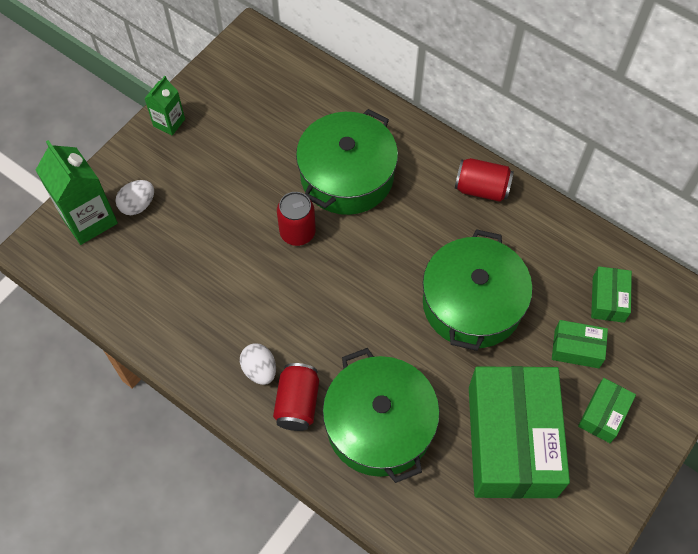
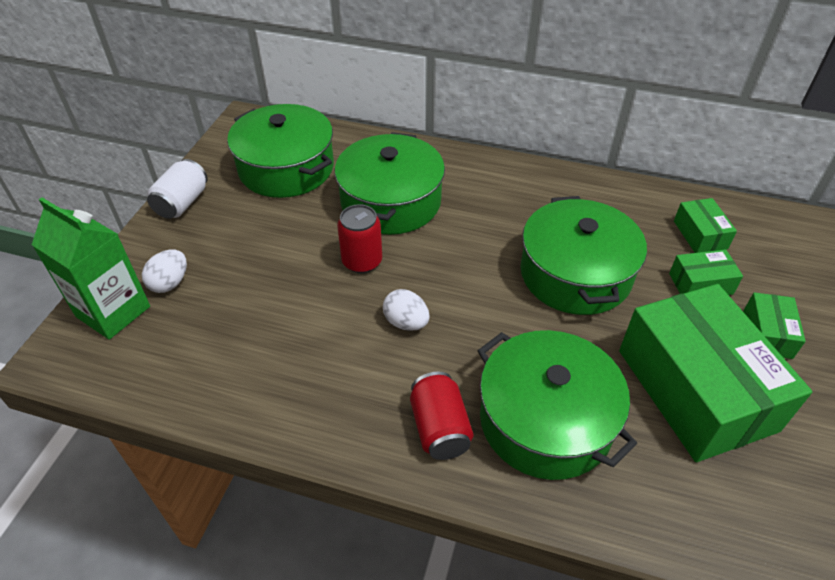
camera: 20 degrees left, 15 degrees down
(169, 122) = (182, 203): green carton -> white can
(259, 370) = (378, 406): white egg -> white egg (406, 322)
(269, 108) = (286, 168): none -> green pot
(481, 189) = (527, 180): red can -> none

